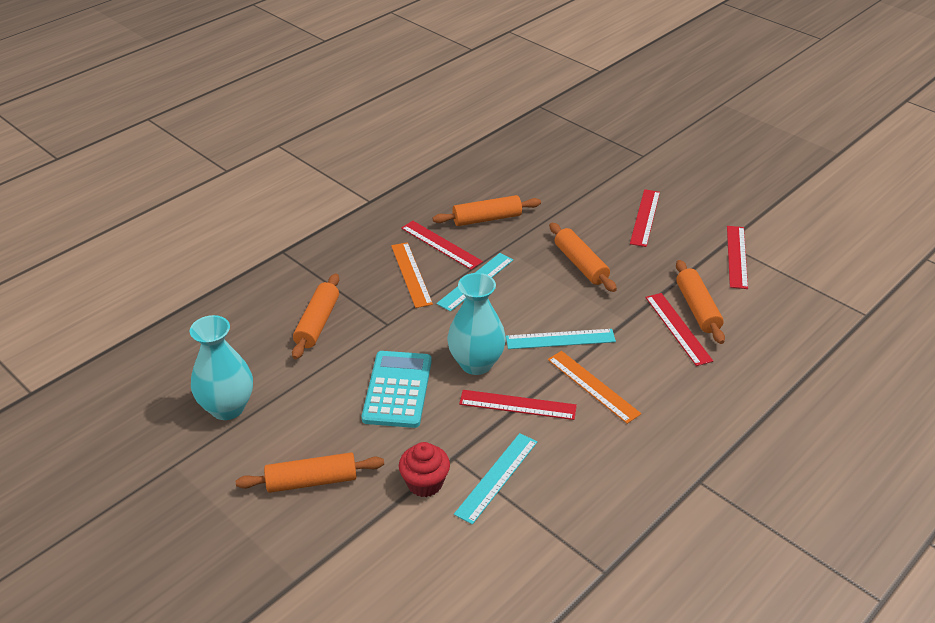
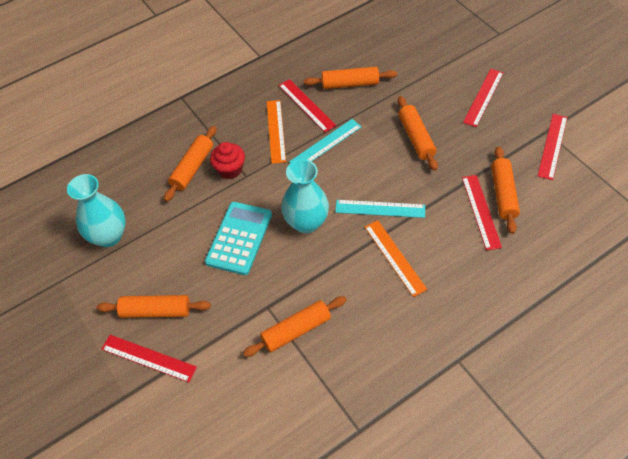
camera: 15 degrees right, 15 degrees up
(425, 483) = (239, 326): red cupcake -> red cupcake (230, 169)
(497, 477) = (296, 330): turquoise ruler -> orange rolling pin
(517, 405) = (329, 266): red ruler -> red ruler (148, 358)

